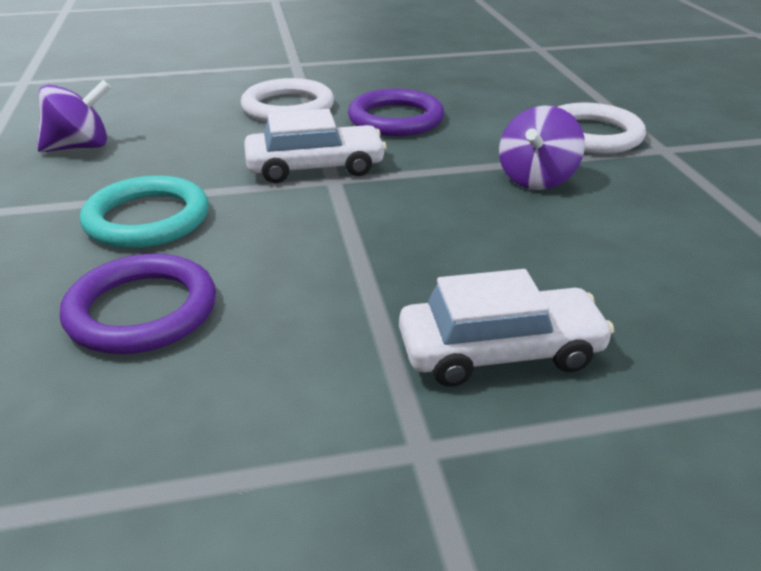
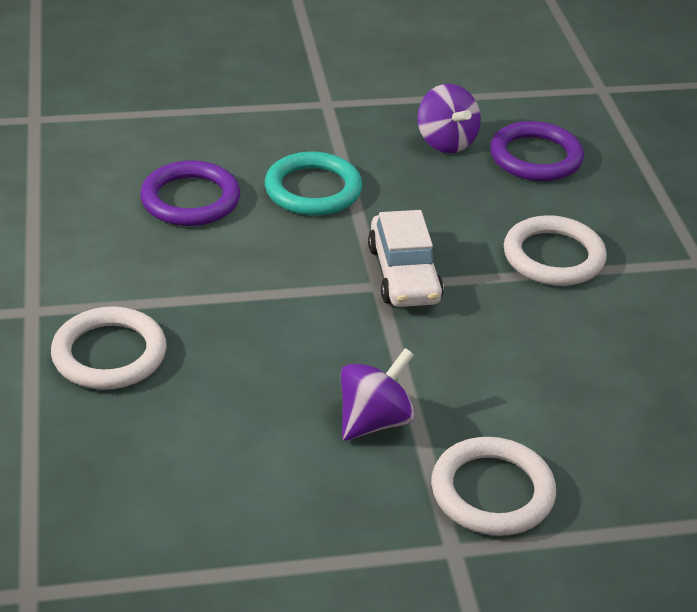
camera: 90 degrees right, 5 degrees up
(395, 119) = (527, 333): purple ring -> purple ring (535, 157)
(500, 352) = (109, 354): white car -> white ring
(536, 179) = (374, 421): purple spinning top -> purple spinning top turned 105 degrees clockwise

